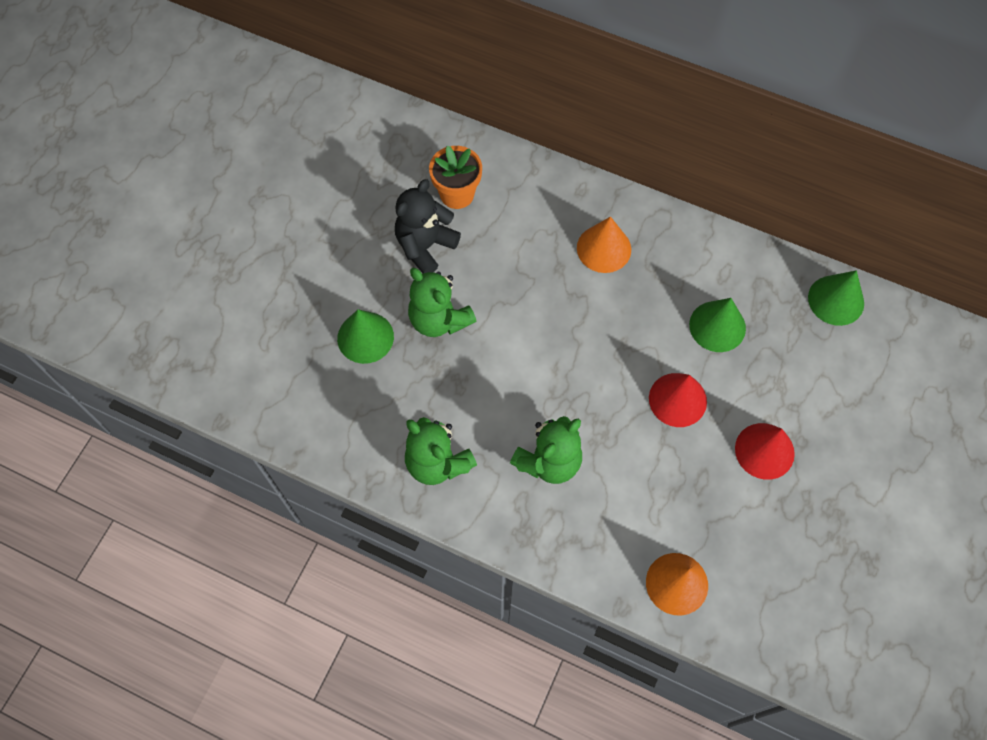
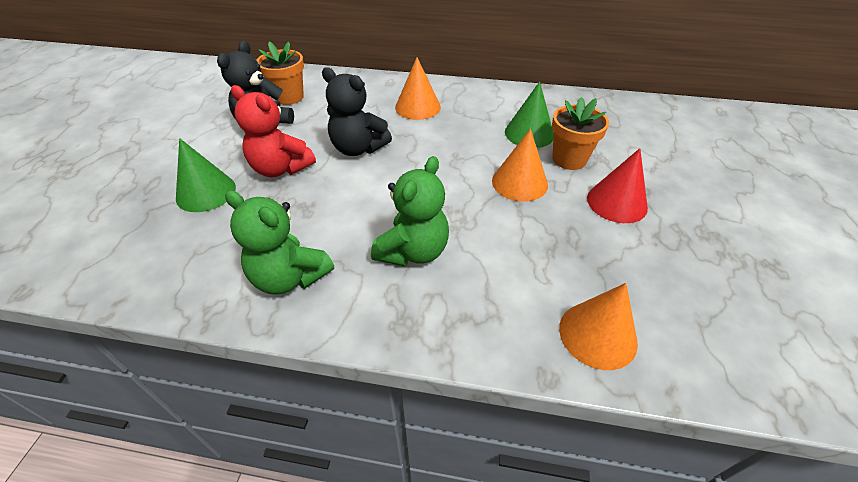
camera: 15 degrees left, 20 degrees down
(439, 319) = (281, 168): green teddy bear -> red teddy bear
(522, 306) = (358, 148): none -> black teddy bear
(677, 399) = (519, 182): red cone -> orange cone
(744, 378) = (569, 159): none -> orange flower pot
(836, 300) = (611, 106): green cone -> none

